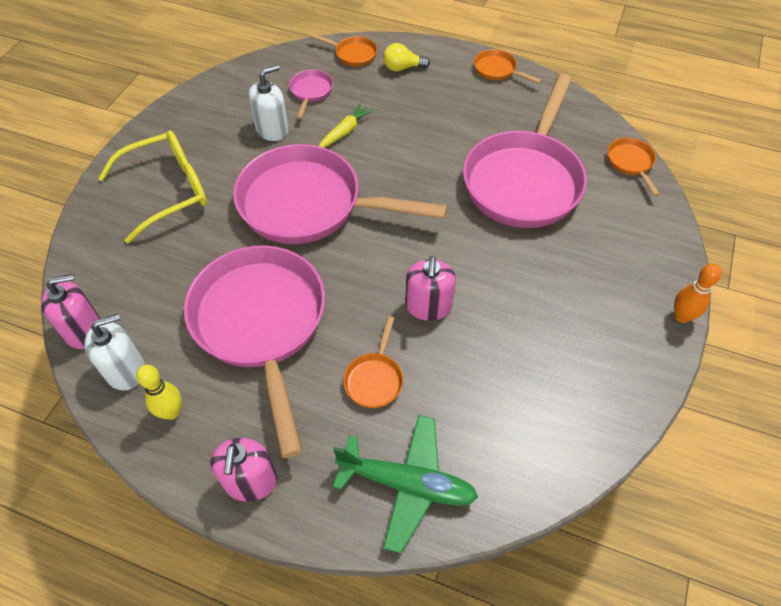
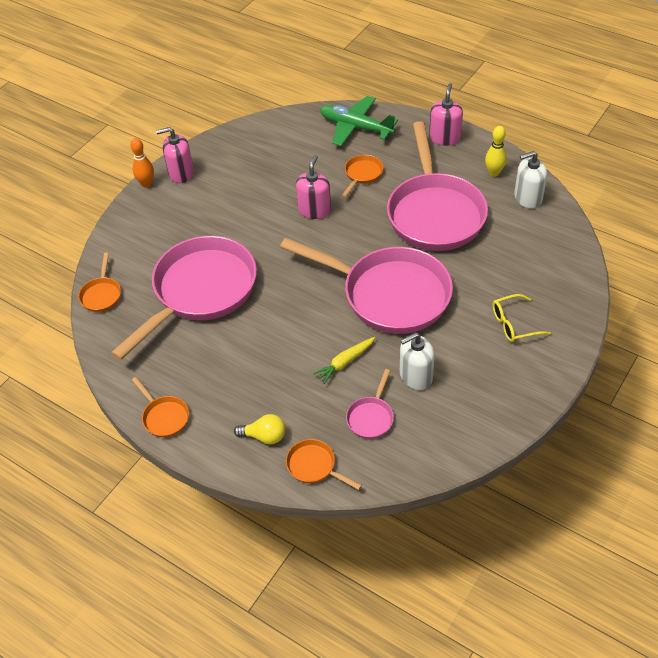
camera: 165 degrees left, 5 degrees down
(84, 330) = (562, 224): pink soap dispenser -> pink soap dispenser (181, 173)
(168, 191) = (514, 324): yellow glasses -> yellow glasses, size x0.56

